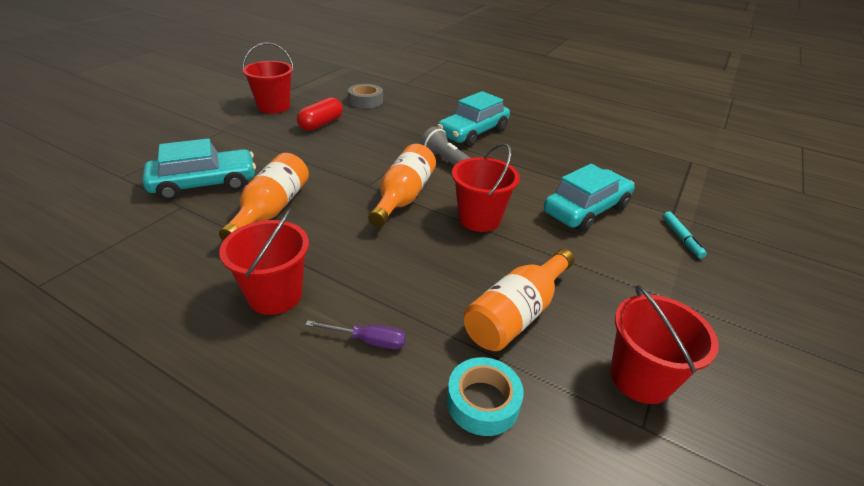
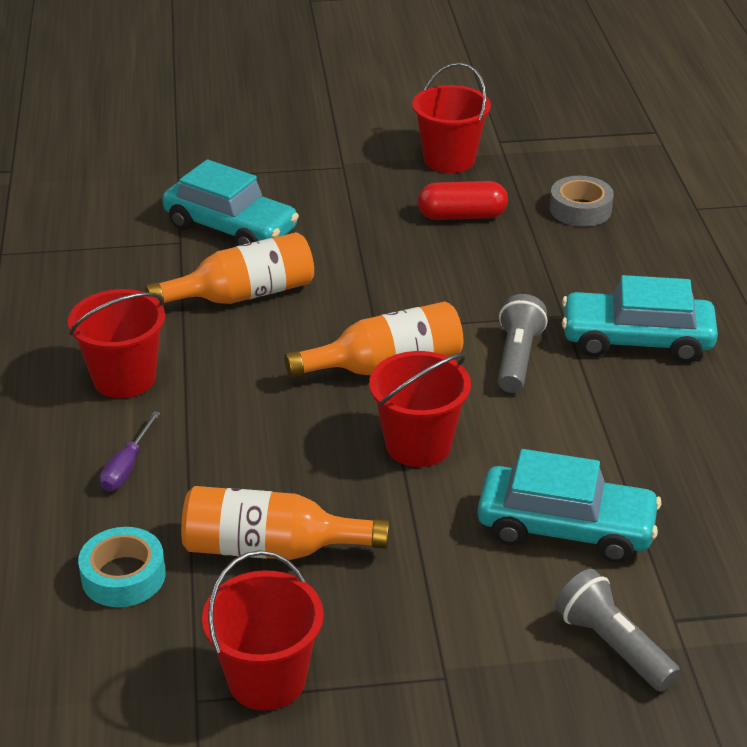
camera: 55 degrees right, 0 degrees up
(368, 340) = (127, 467): purple screwdriver -> purple screwdriver turned 45 degrees clockwise
(681, 238) = (612, 645): turquoise marker -> grey flashlight

